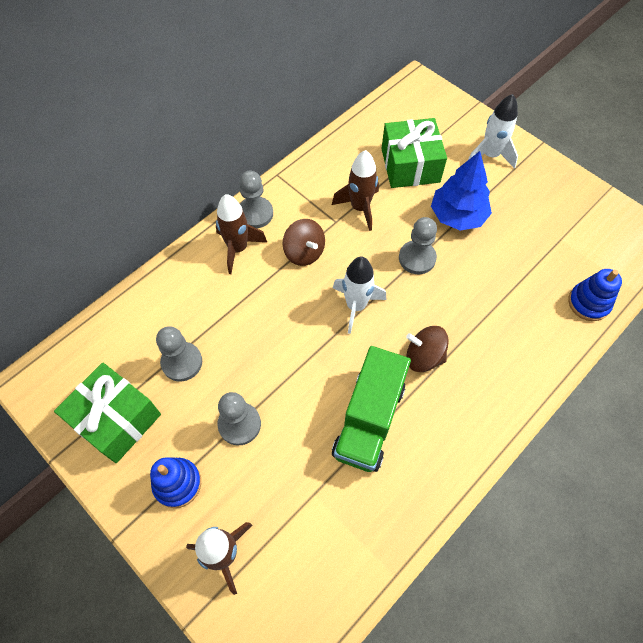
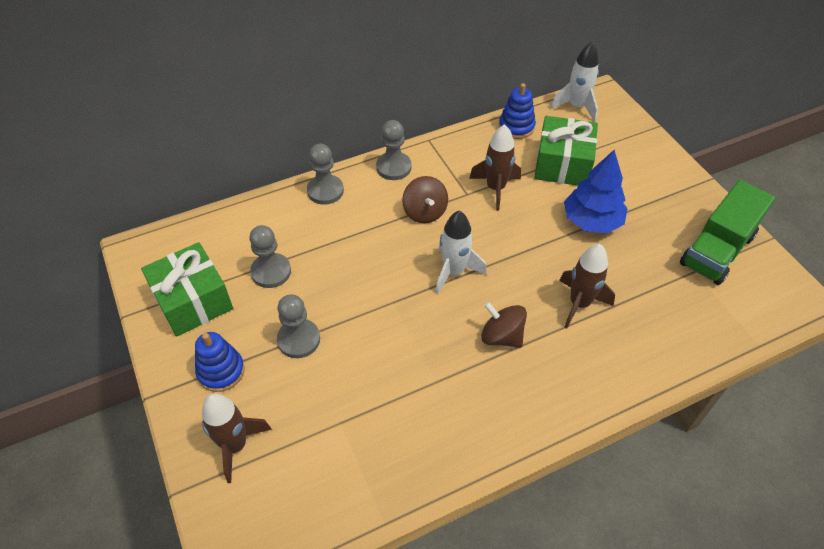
camera: 20 degrees right, 10 degrees down
(238, 249) = (364, 192): brown rocket -> brown rocket (579, 303)
(369, 419) = (422, 375): green truck -> green truck (717, 250)
(417, 258) = (533, 247): grey pawn -> grey pawn (325, 191)
(490, 155) = (649, 176): white rocket -> white rocket (576, 107)
(588, 303) = (699, 339): blue stacking toy -> blue stacking toy (516, 127)

